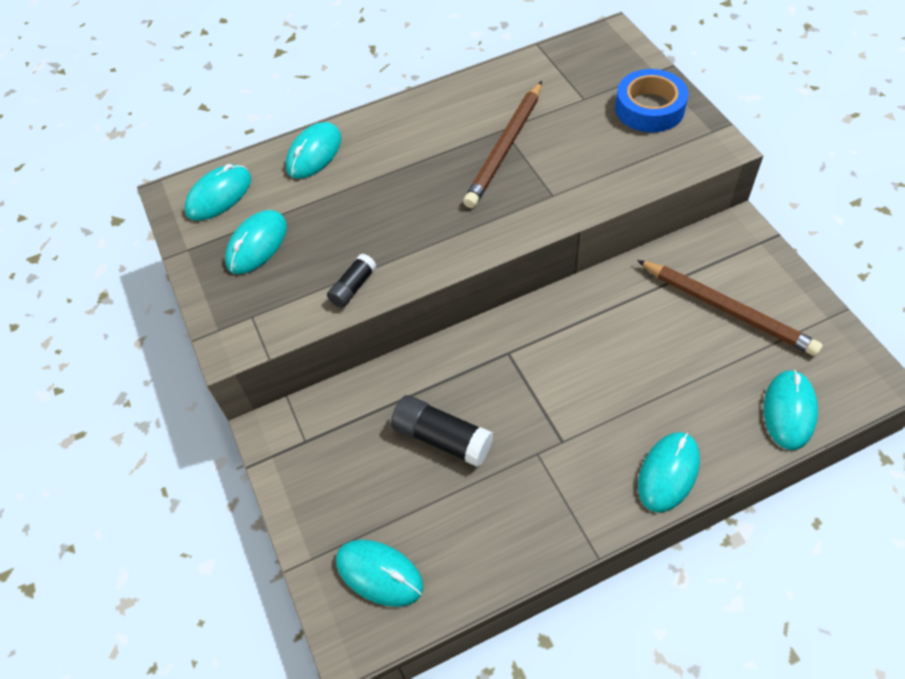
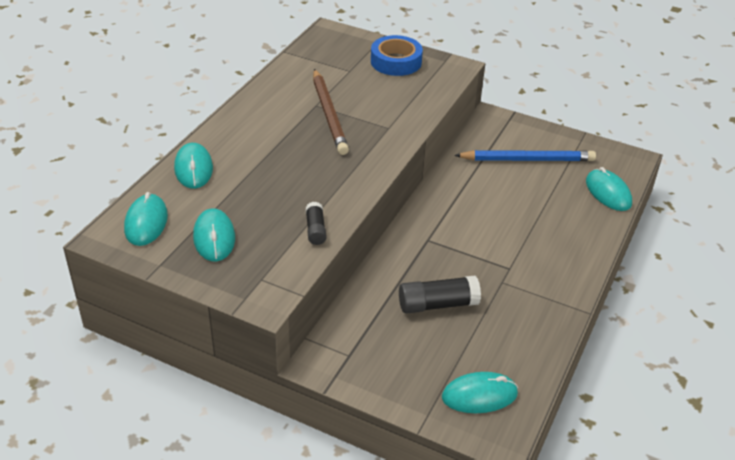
camera: 45 degrees left, 15 degrees down
(668, 473) = (581, 253): turquoise mouse -> none
(727, 309) = (527, 159): brown pencil -> blue pencil

